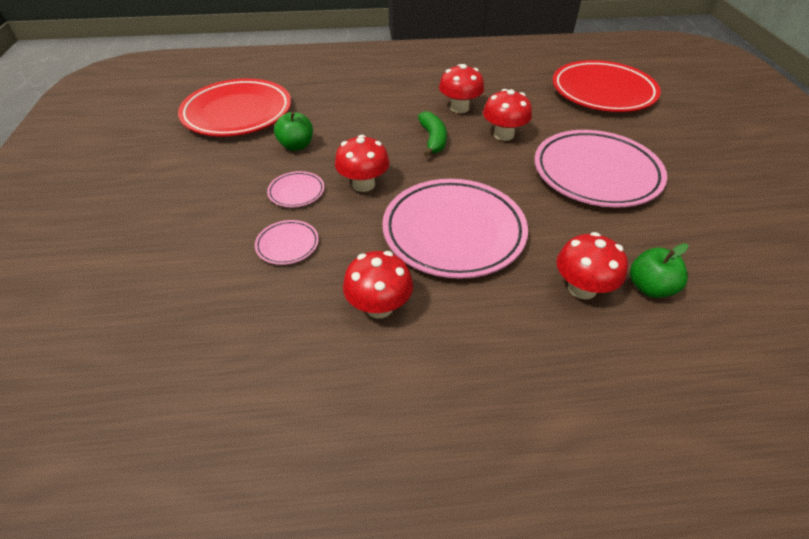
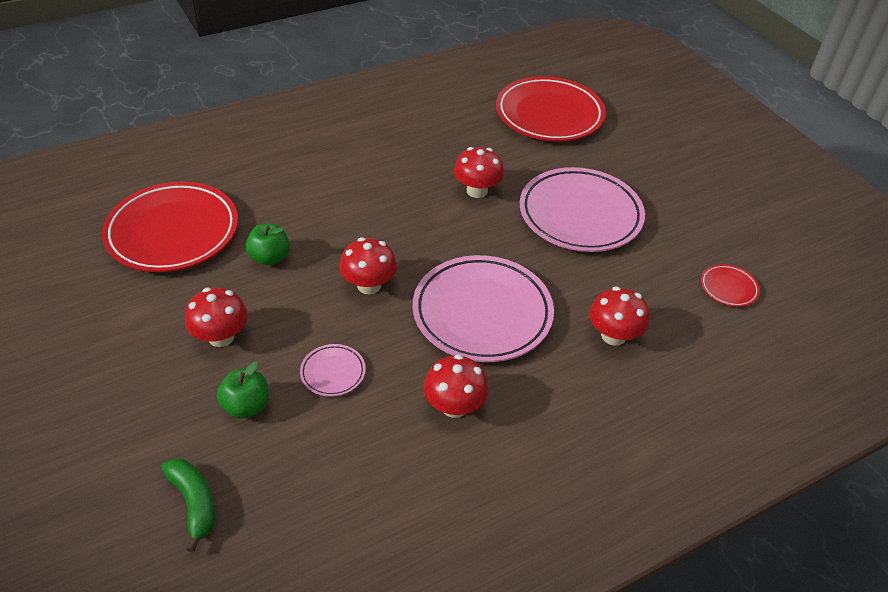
camera: 25 degrees left, 0 degrees up
(296, 192) = (305, 313): pink plate -> none
(433, 139) = (410, 214): green banana -> green banana (194, 503)
(459, 108) = (417, 167): red mushroom -> red mushroom (221, 337)
(650, 287) = (665, 318): green apple -> green apple (246, 406)
(741, 277) = (728, 288): none -> red plate

